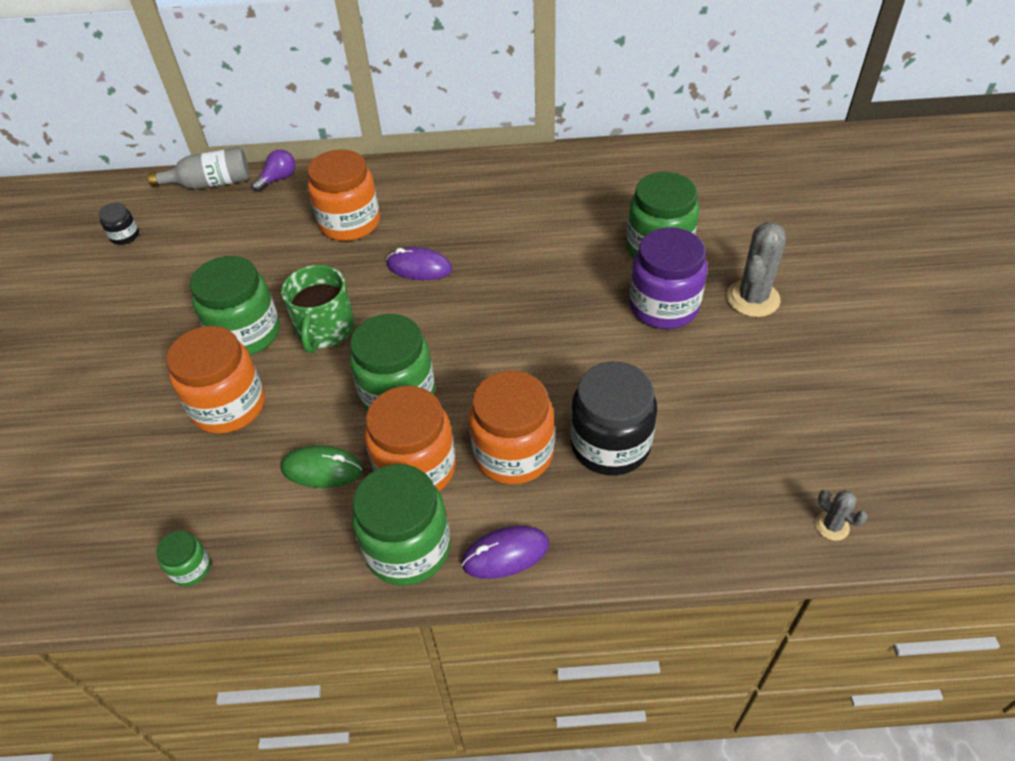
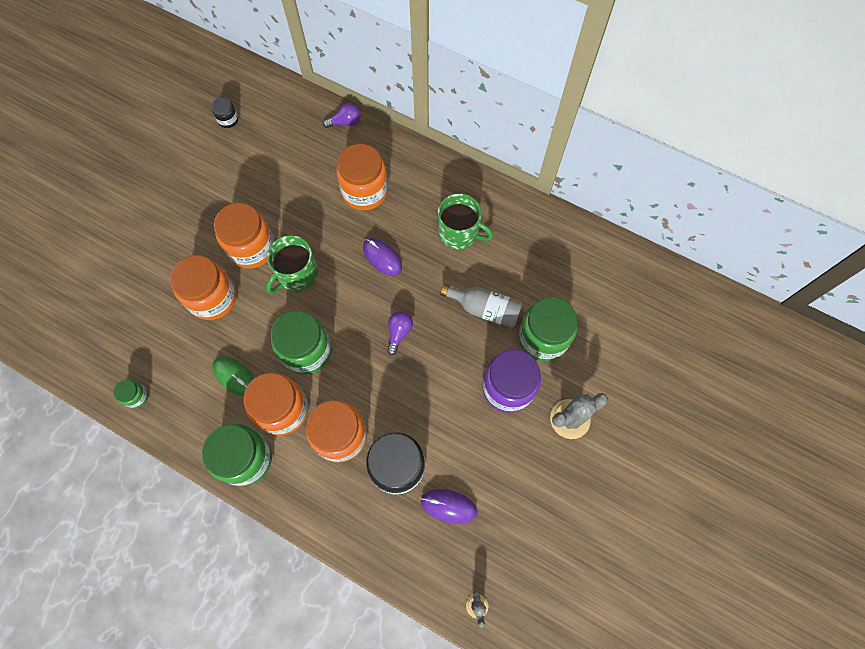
camera: 30 degrees right, 20 degrees up
(211, 184) = (302, 102): grey bottle -> grey bottle (485, 309)
(246, 333) = (252, 248): green jar -> orange jar
(488, 209) = (459, 233): none -> green mug
(498, 321) = (399, 333): none -> purple light bulb
(505, 554) = (291, 497): purple mouse -> purple mouse (448, 506)

